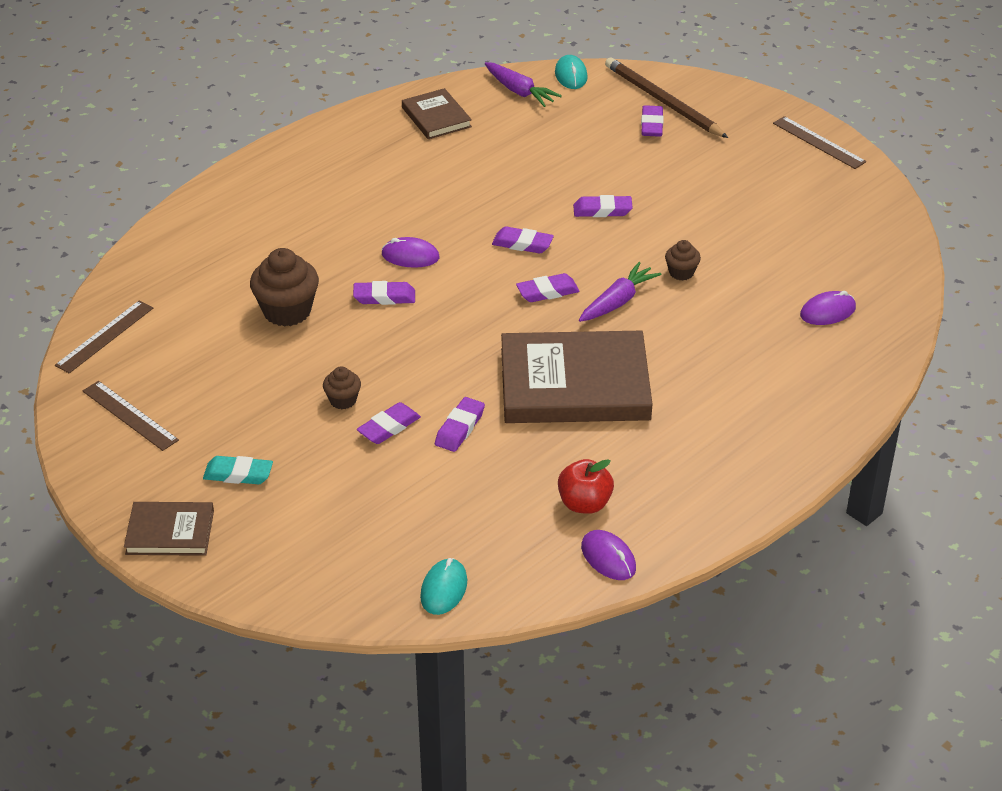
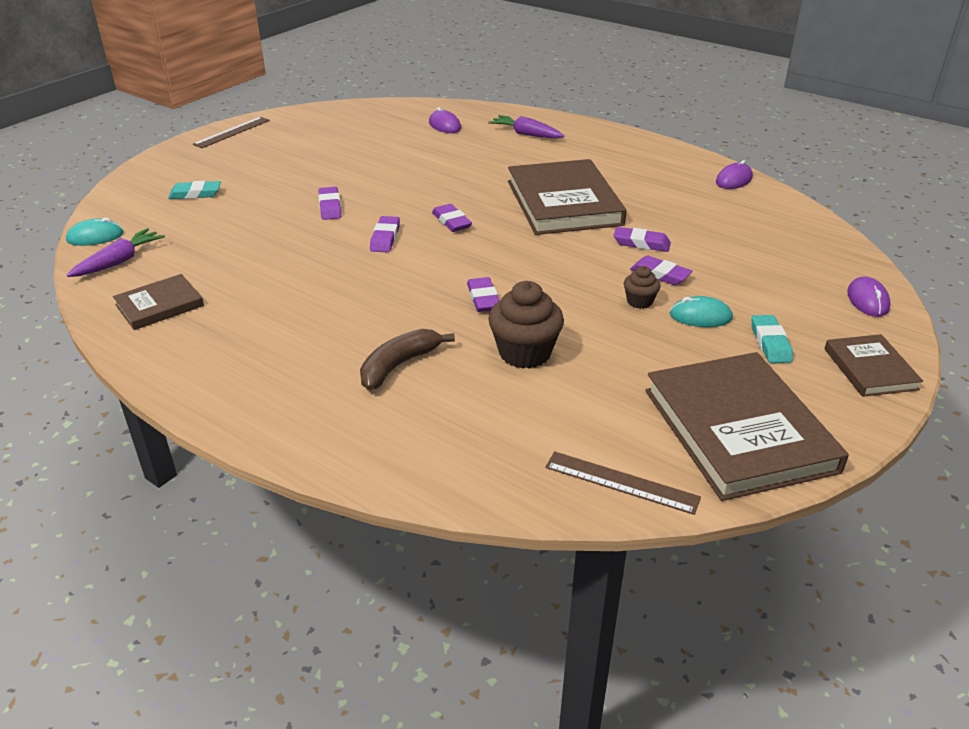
camera: 100 degrees left, 5 degrees down
(130, 415) = (738, 430): brown ruler -> brown book
(298, 239) = (399, 365): none -> brown banana
(410, 256) = (415, 292): purple mouse -> purple mouse (867, 300)
(444, 589) = (813, 232): turquoise mouse -> turquoise mouse (700, 316)
(584, 504) = (689, 191): red apple -> none
(618, 301) = (455, 193): purple carrot -> purple carrot (526, 134)
(652, 125) = (195, 194): purple eraser -> turquoise eraser
(663, 101) = (156, 191): brown pencil -> none
(681, 272) = (411, 172): brown cupcake -> none

